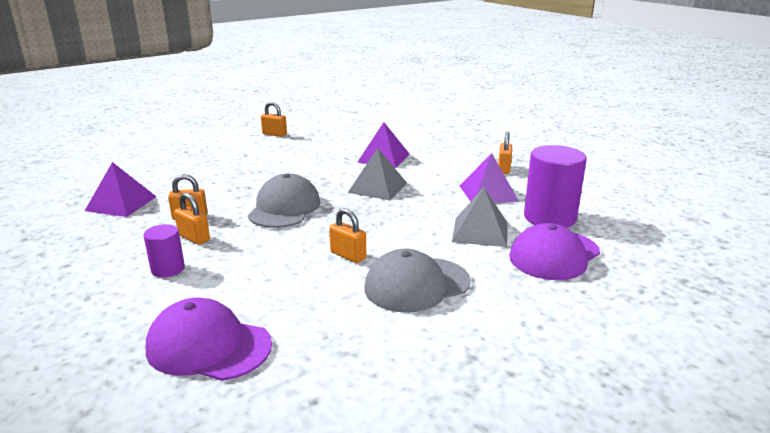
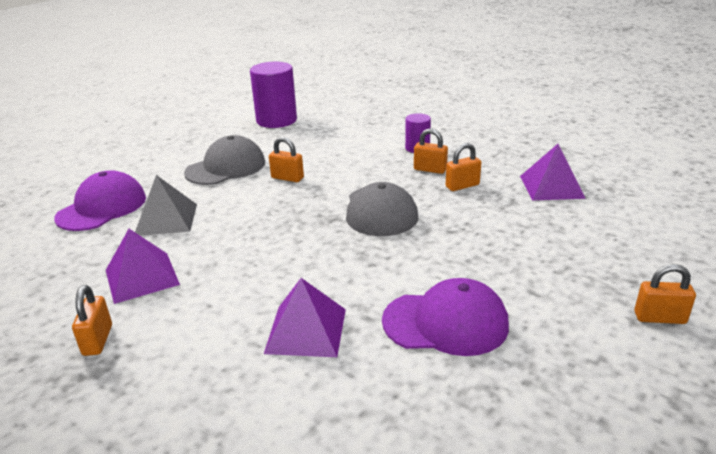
camera: 165 degrees right, 5 degrees up
(208, 346) = (341, 123): purple cap -> purple cap (445, 323)
(274, 134) = (563, 369): orange padlock -> orange padlock (659, 318)
(377, 187) = (291, 259): grey pyramid -> none
(549, 217) = (80, 250): purple cylinder -> purple cylinder (276, 120)

